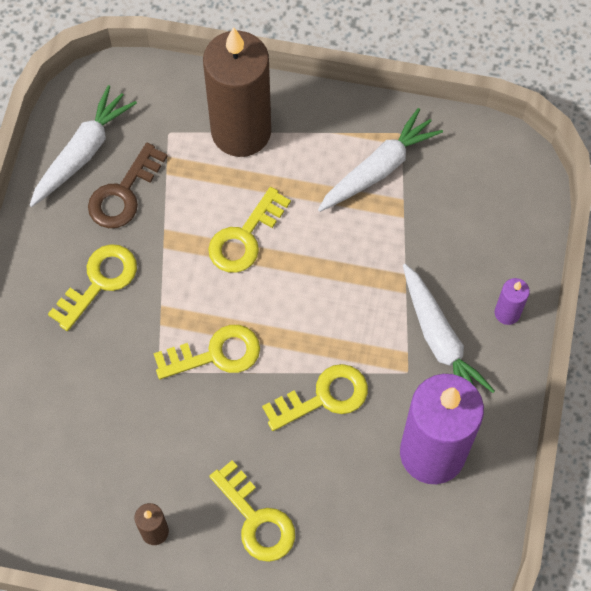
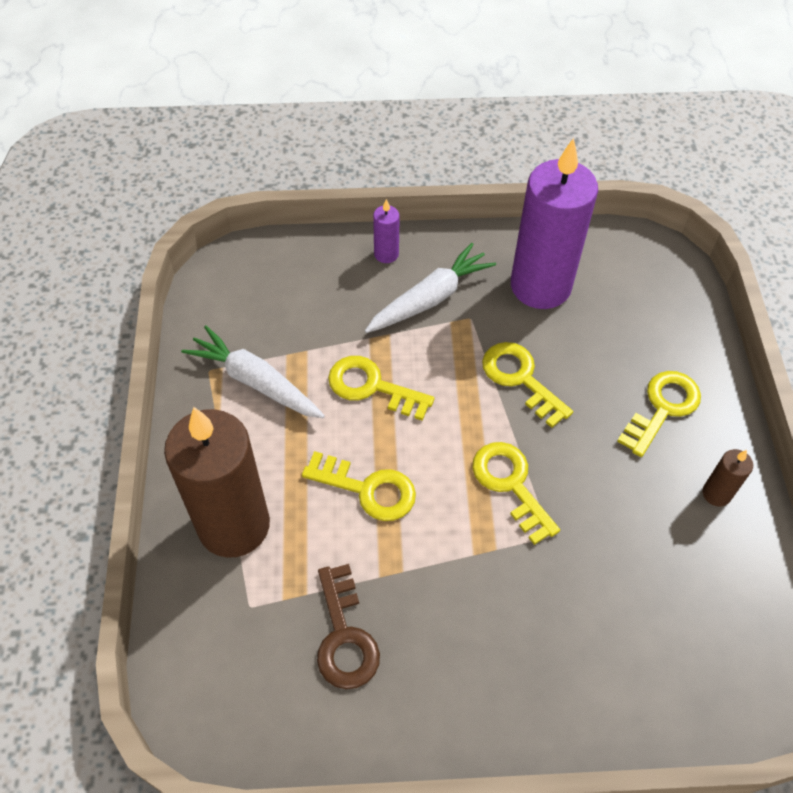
camera: 105 degrees left, 10 degrees down
(83, 152) = (298, 704): white carrot -> none
(99, 282) = (466, 630): yellow key -> yellow key (372, 387)
(123, 193) = (344, 636): brown key -> brown key turned 60 degrees clockwise

